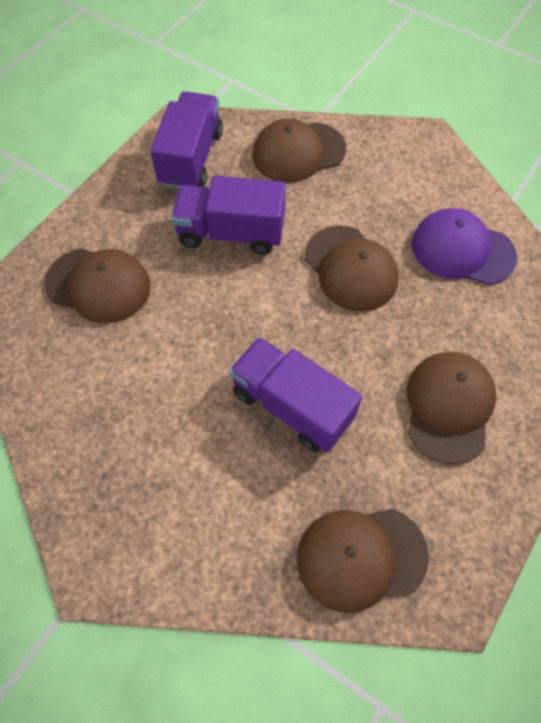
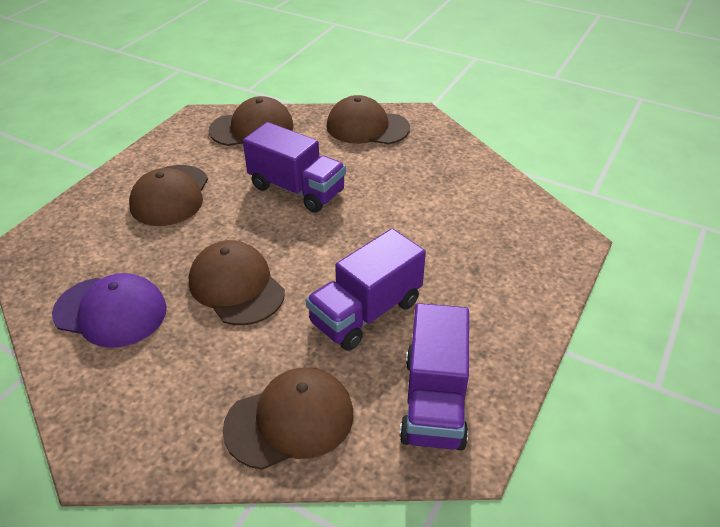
camera: 175 degrees right, 20 degrees down
(98, 285) = (487, 257): brown cap -> brown cap (367, 127)
(231, 233) = (366, 312): purple truck -> purple truck turned 135 degrees clockwise

